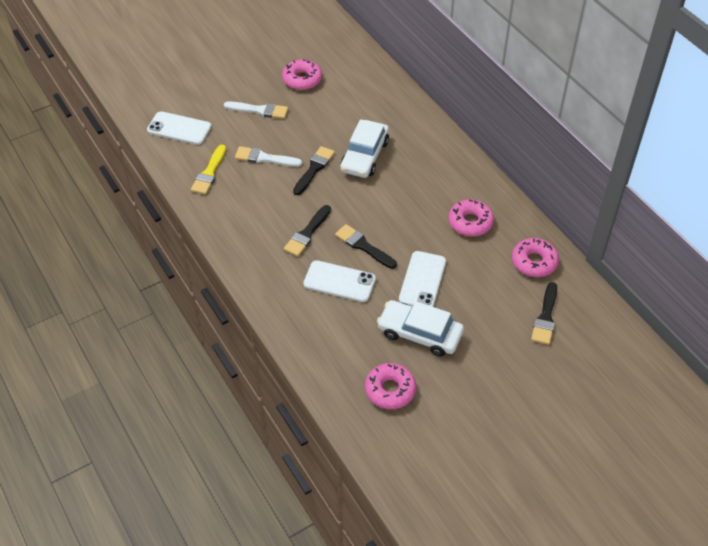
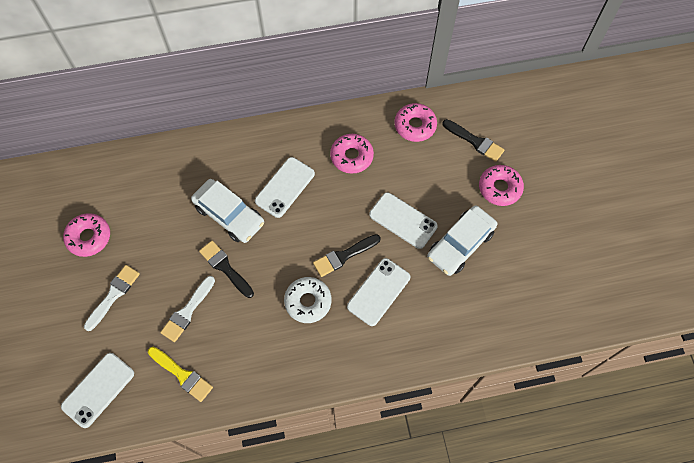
camera: 70 degrees left, 15 degrees up
(307, 233) = (308, 302): black brush -> white donut
(390, 390) = (512, 290): pink donut -> pink donut (499, 188)
(411, 184) = (285, 187): none -> white phone

